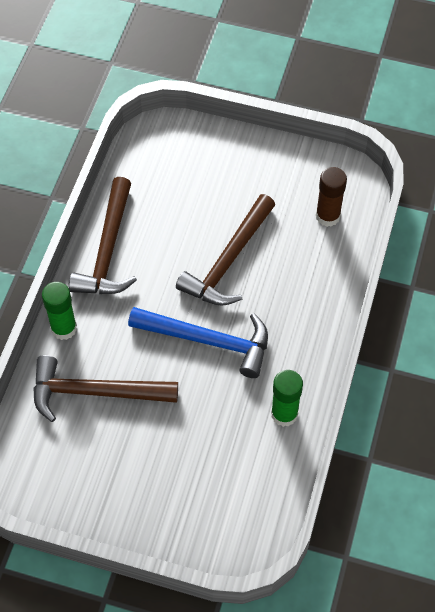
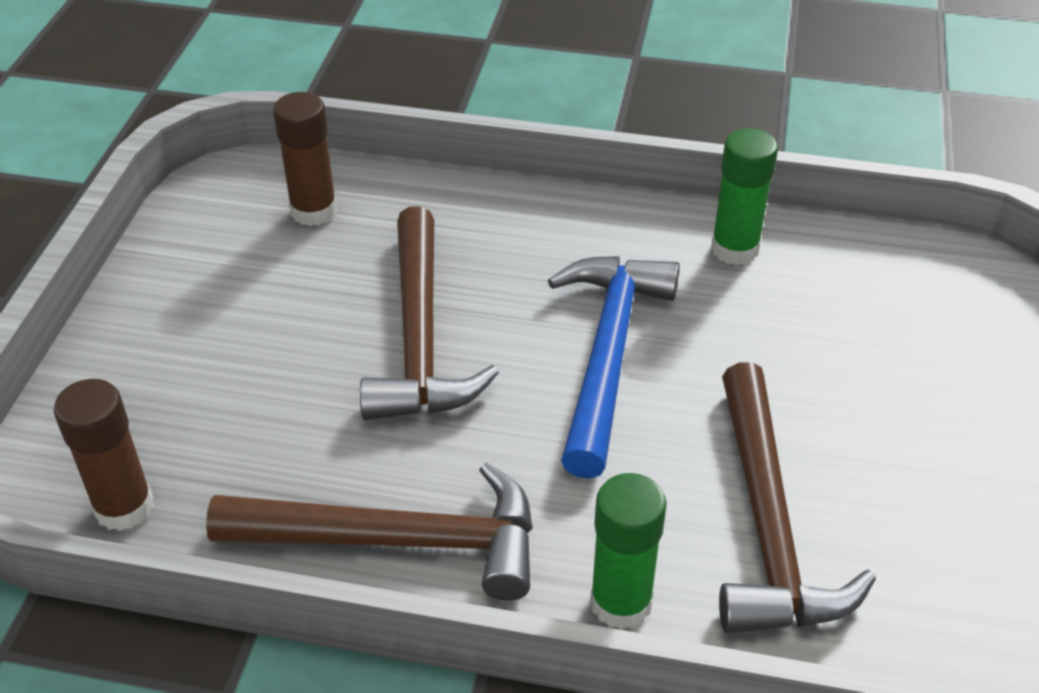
camera: 95 degrees left, 15 degrees down
(140, 156) = (124, 507): none -> brown glue stick
(228, 261) = (419, 337): brown hammer -> brown hammer turned 60 degrees clockwise

